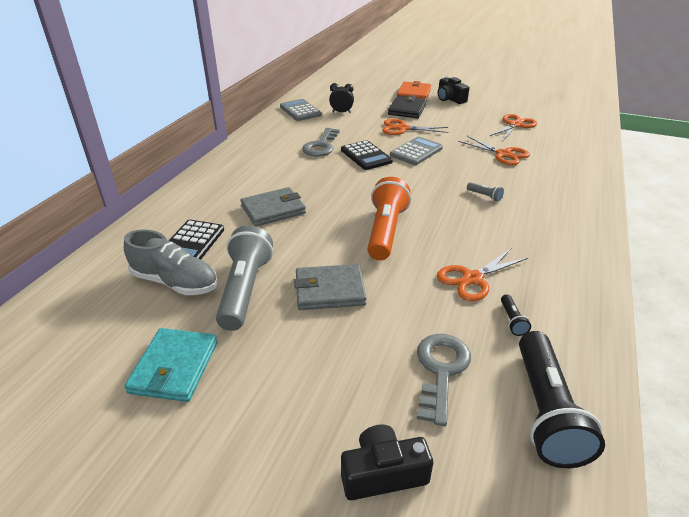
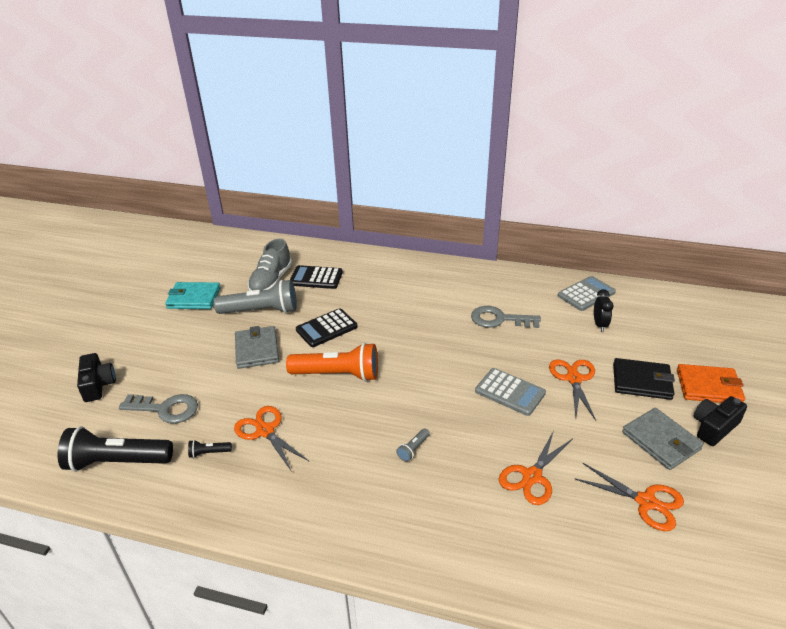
camera: 85 degrees right, 0 degrees up
(273, 209) = (366, 307): grey wallet -> grey wallet (661, 441)
(366, 156) = (485, 353): black calculator -> black calculator (326, 328)

